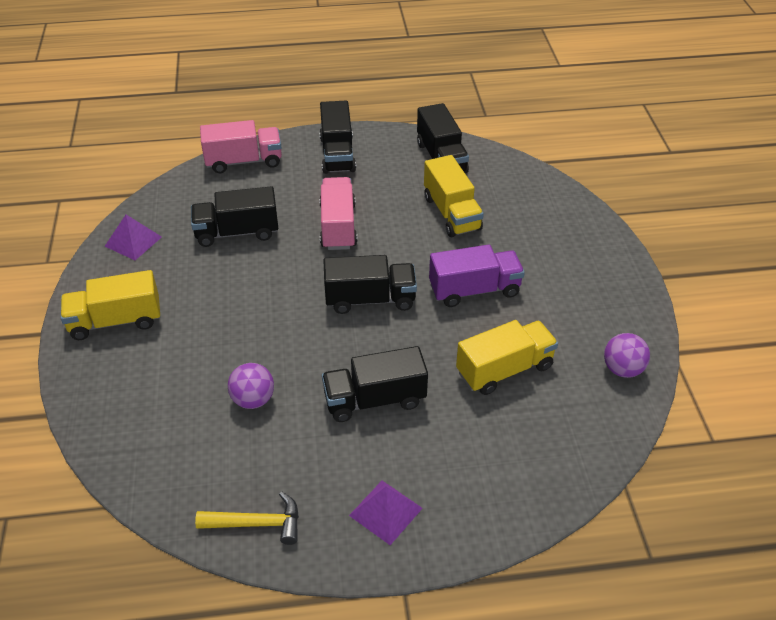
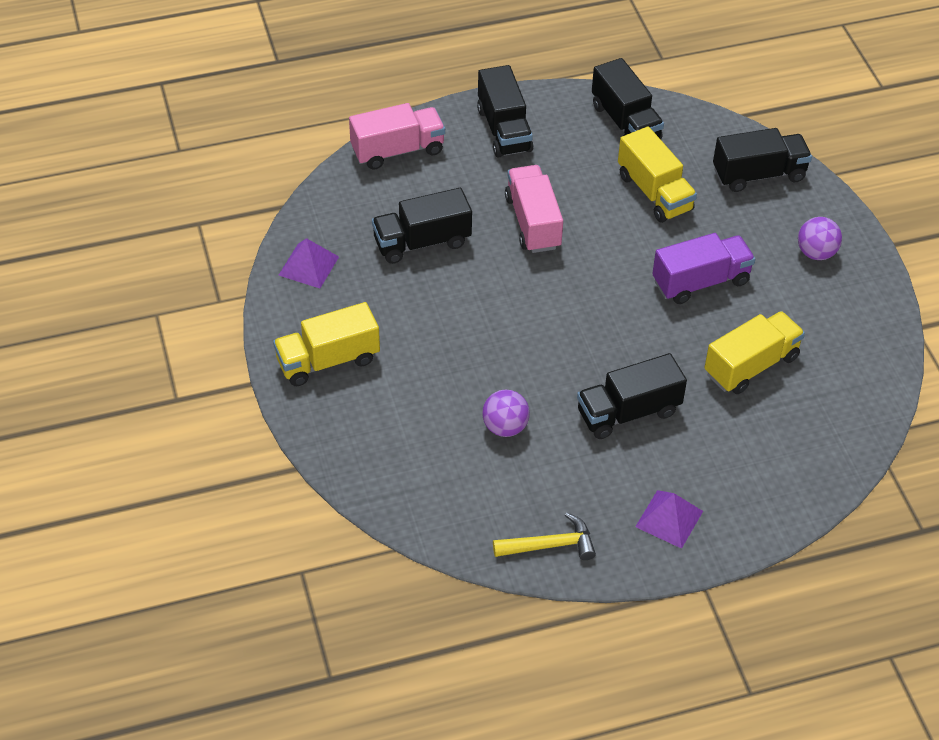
camera: 10 degrees left, 5 degrees up
(370, 299) = (593, 305): black truck -> black truck (758, 174)
(622, 369) = (868, 351): purple ball -> purple ball (816, 253)

